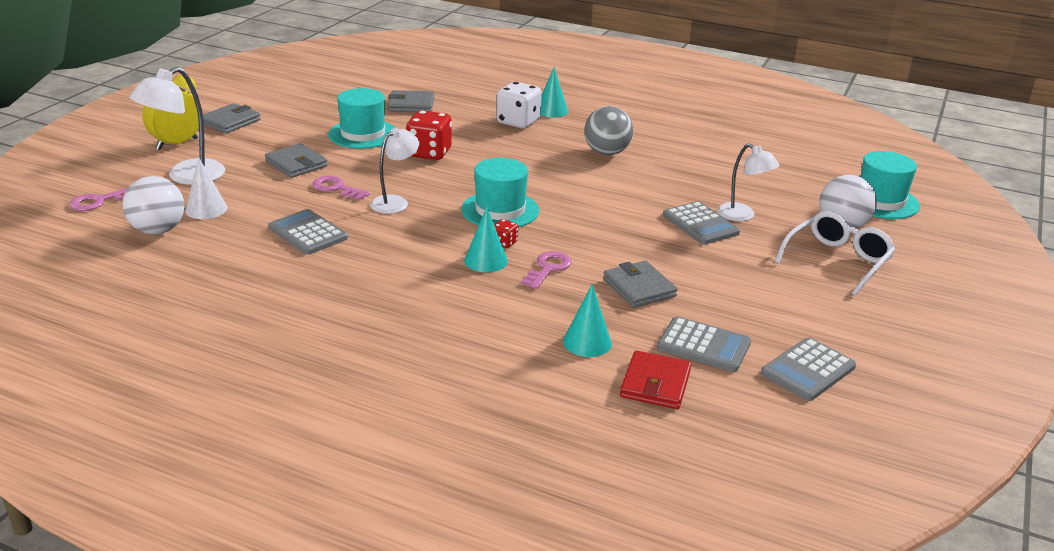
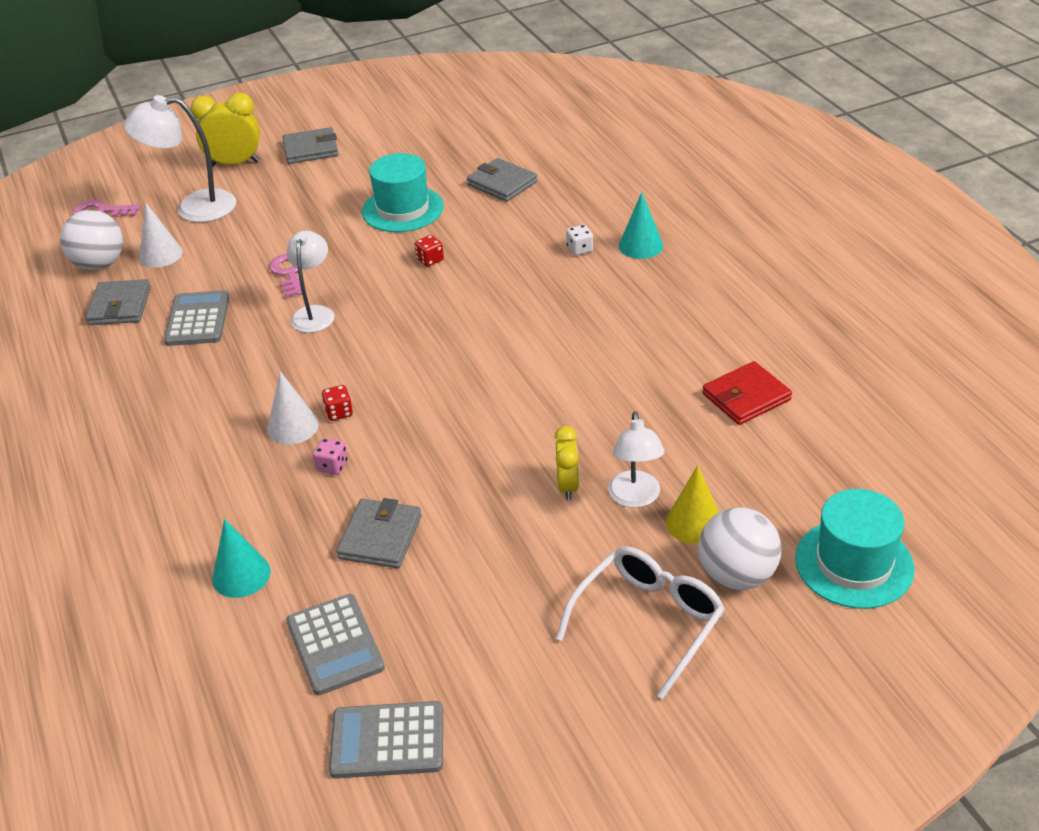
camera: 45 degrees right, 10 degrees up
(296, 164) = (296, 227): grey wallet -> grey wallet (120, 306)
(395, 202) = (315, 313): white lamp -> white lamp turned 75 degrees counterclockwise
(429, 153) = (430, 260): red dice -> red dice, size x0.47
(486, 260) = (293, 426): turquoise cone -> white cone
(500, 210) = (392, 367): turquoise hat -> none
(518, 122) = (580, 249): white dice -> white dice, size x0.47
(548, 268) = (332, 466): pink key -> pink dice
(606, 152) = (614, 334): grey ball -> none
(655, 384) = (228, 660): red wallet -> red wallet (746, 397)
(700, 224) = (568, 486): grey calculator -> yellow clock
(787, 214) = (694, 522): none -> yellow cone
(837, 261) = (649, 621): white glasses -> white glasses turned 45 degrees counterclockwise

